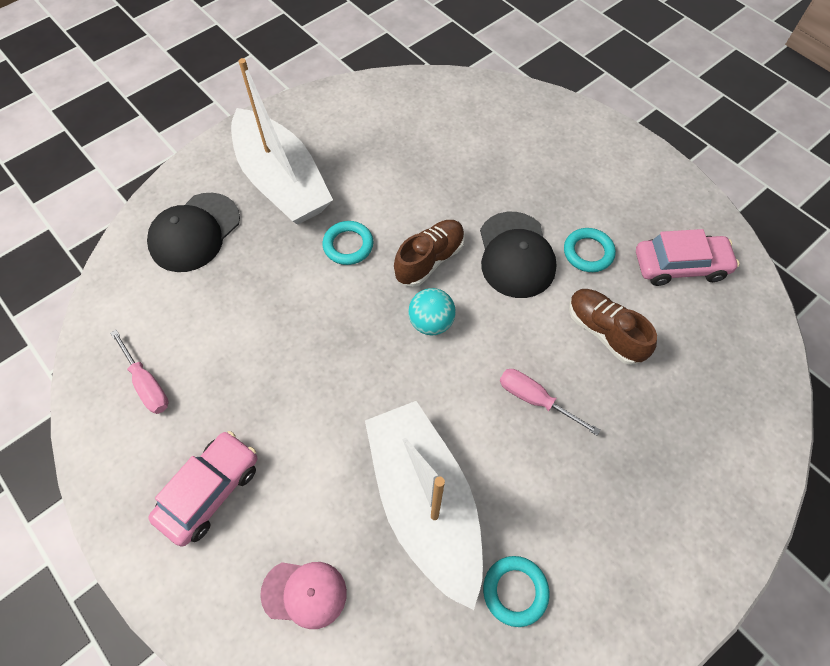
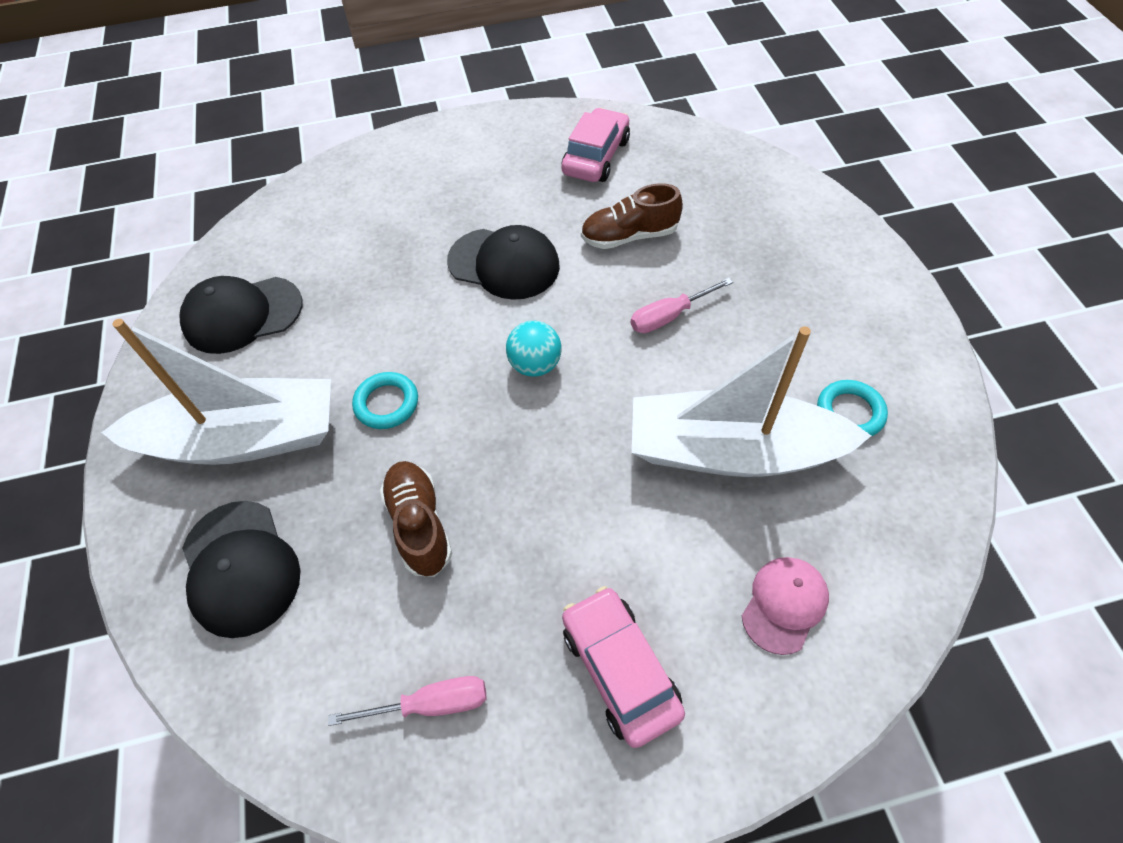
camera: 60 degrees left, 5 degrees down
(375, 124) = (242, 315): none -> black cap
(429, 260) = (459, 336): brown shoe -> brown shoe (419, 524)
(588, 252) = (539, 210): turquoise ring -> none

